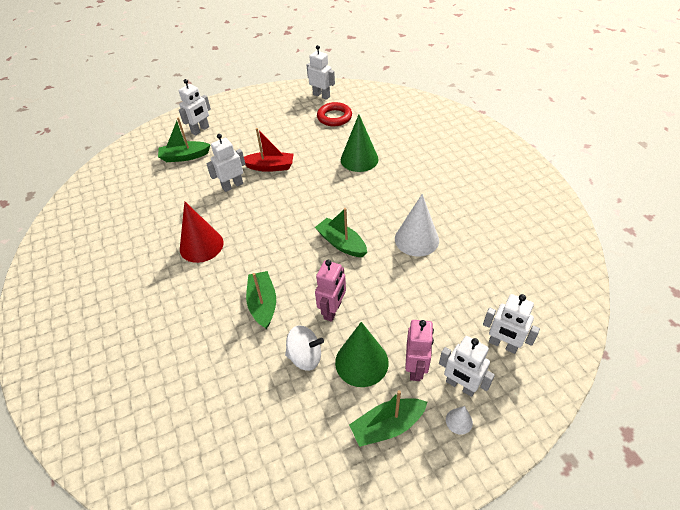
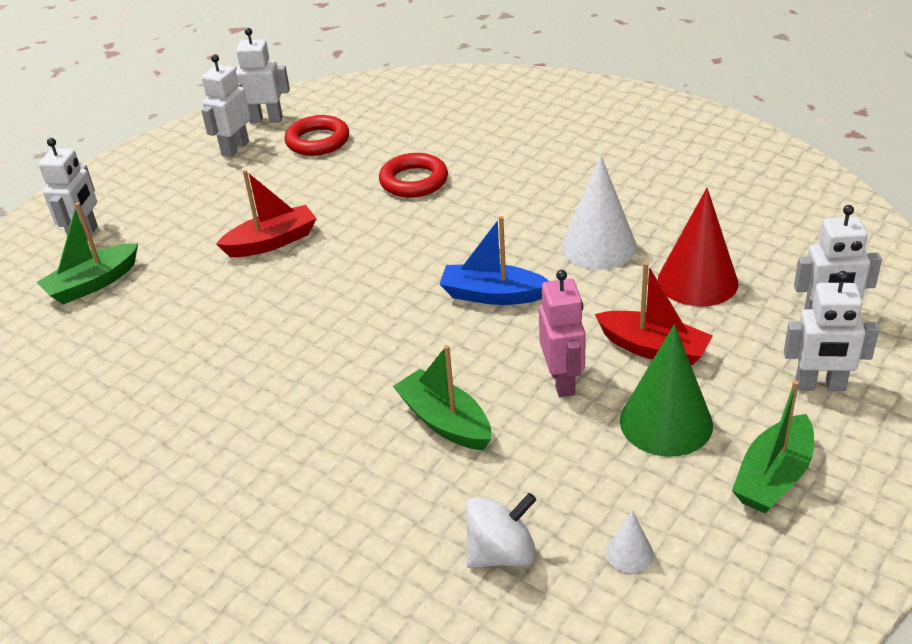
camera: 30 degrees left, 10 degrees down
(201, 245) = (256, 392): red cone -> red cone (697, 281)
(232, 186) = (229, 291): white robot -> white robot (235, 148)
(305, 356) = (578, 455): white spinning top -> white spinning top (501, 553)
(341, 243) = (492, 295): green boat -> blue boat
(359, 159) = (414, 181): green cone -> red ring
(392, 315) = (653, 349): none -> red boat
(416, 368) = (745, 394): pink robot -> none
(459, 421) = (856, 425): white cone -> white cone (629, 553)

